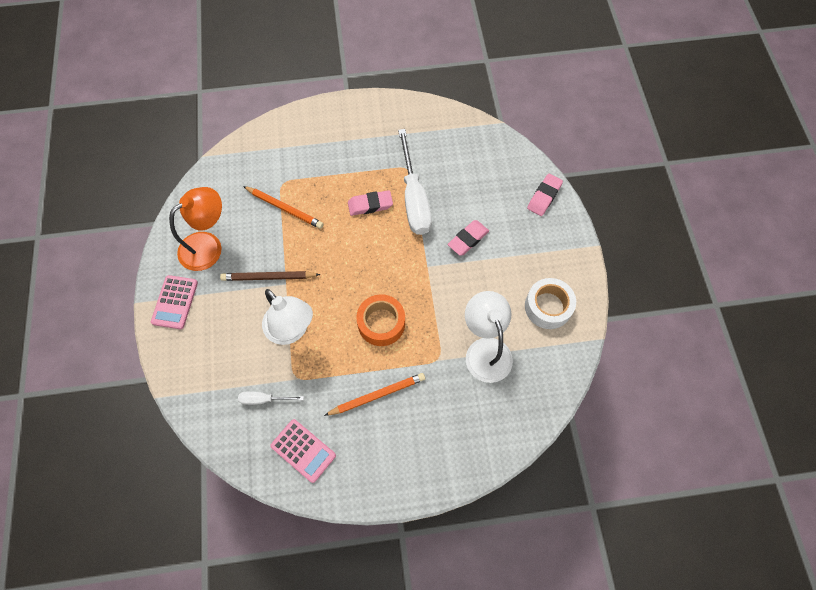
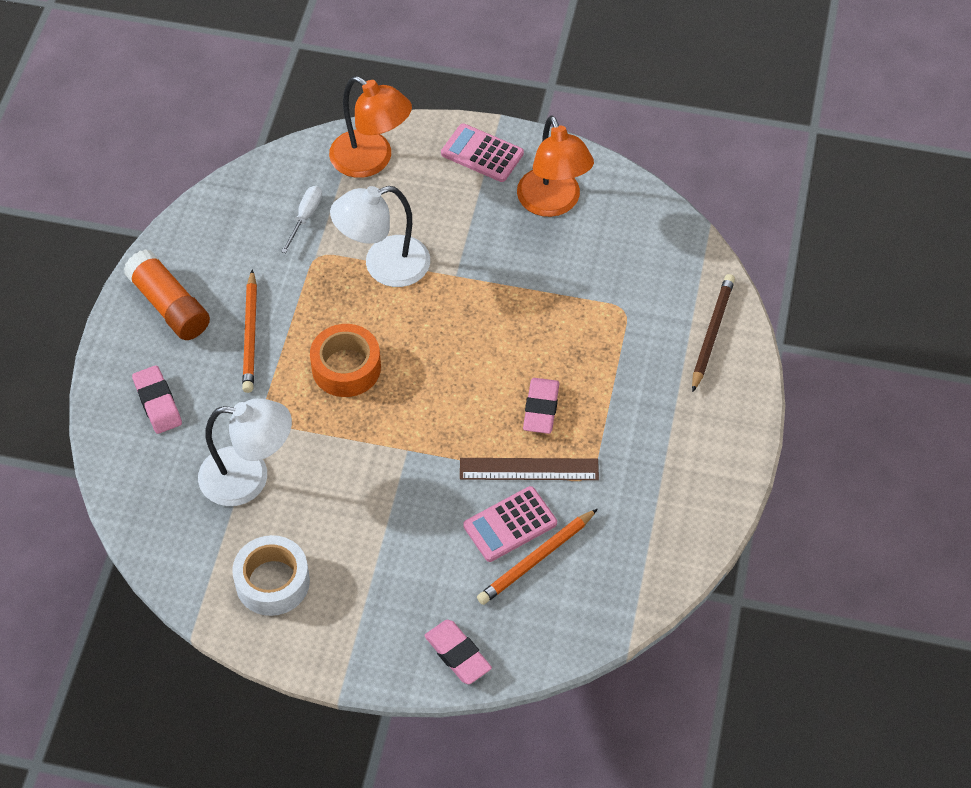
camera: 110 degrees right, 10 degrees down
(199, 373) = (371, 161): none -> orange lamp
(268, 277) = (474, 259): brown pencil -> brown pencil (712, 333)
(284, 208) = (578, 302): orange pencil -> orange pencil (536, 559)
(303, 450) = (222, 241): pink calculator -> pink calculator (510, 525)
(372, 463) = (169, 306): none -> orange glue stick
(414, 198) = (529, 469): white screwdriver -> brown ruler
(468, 239) = (428, 517): pink eraser -> pink eraser (157, 403)

